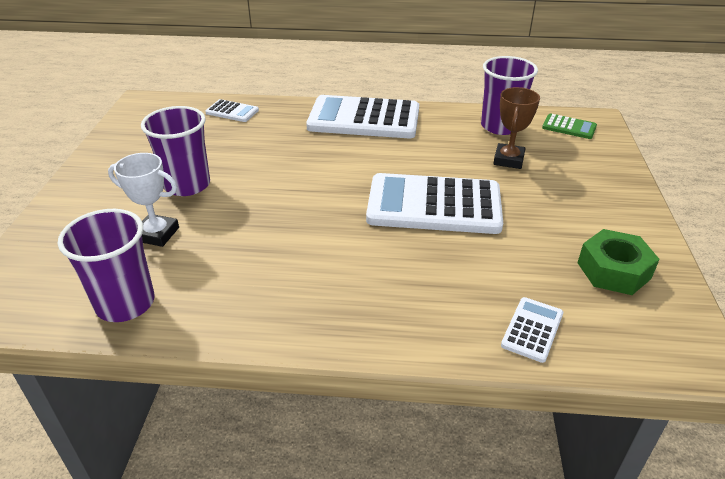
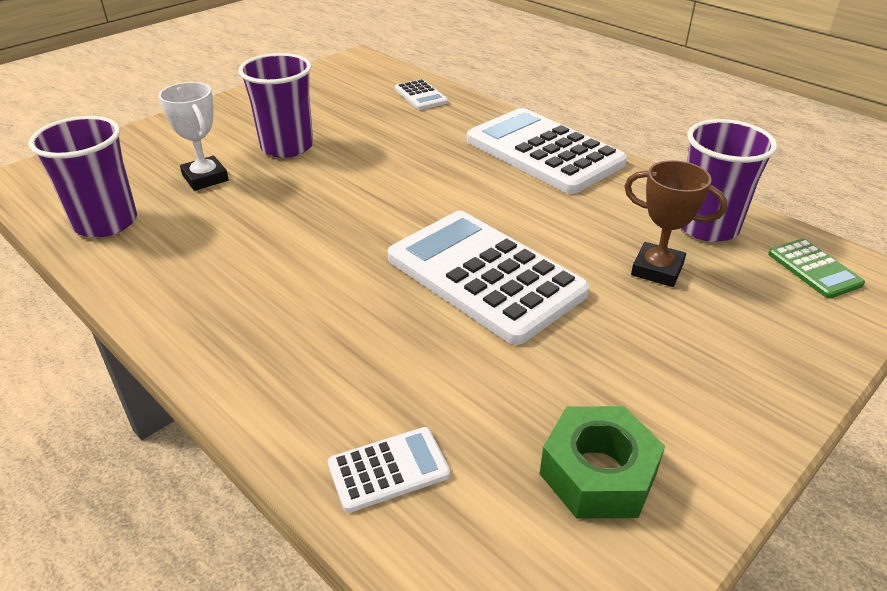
camera: 40 degrees right, 0 degrees up
(508, 160) = (657, 270): brown trophy -> brown trophy turned 60 degrees clockwise

